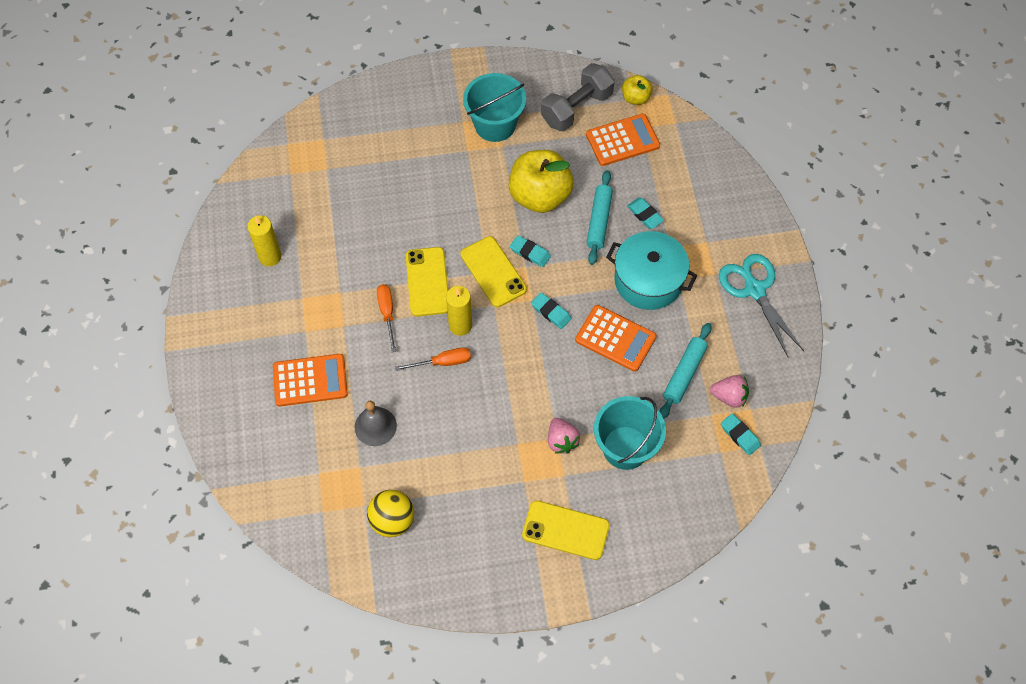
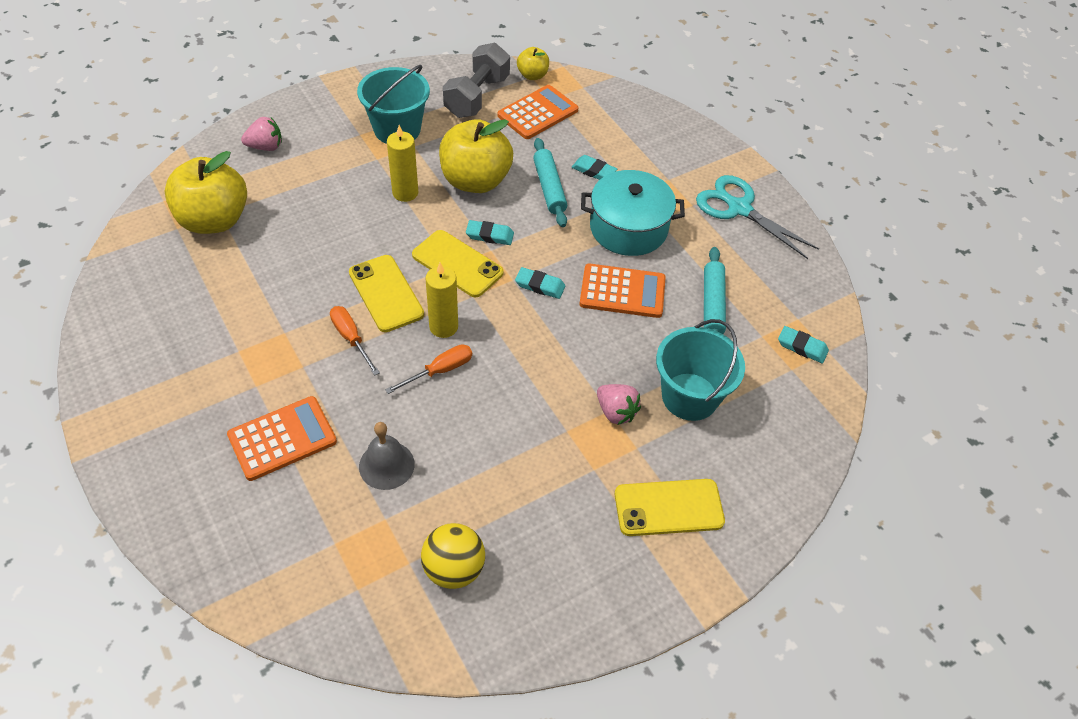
camera: 25 degrees left, 10 degrees down
(270, 256) = (181, 318): yellow candle -> yellow candle (405, 193)
(320, 174) = (214, 220): none -> yellow apple
(729, 396) = (770, 313): pink strawberry -> pink strawberry (265, 147)

